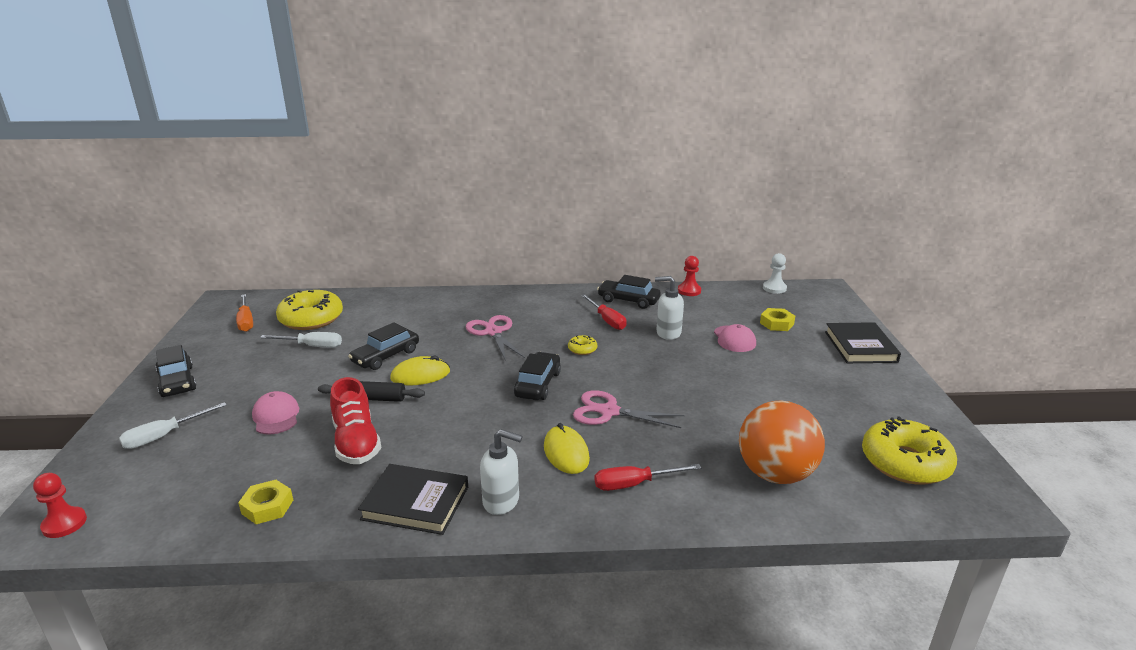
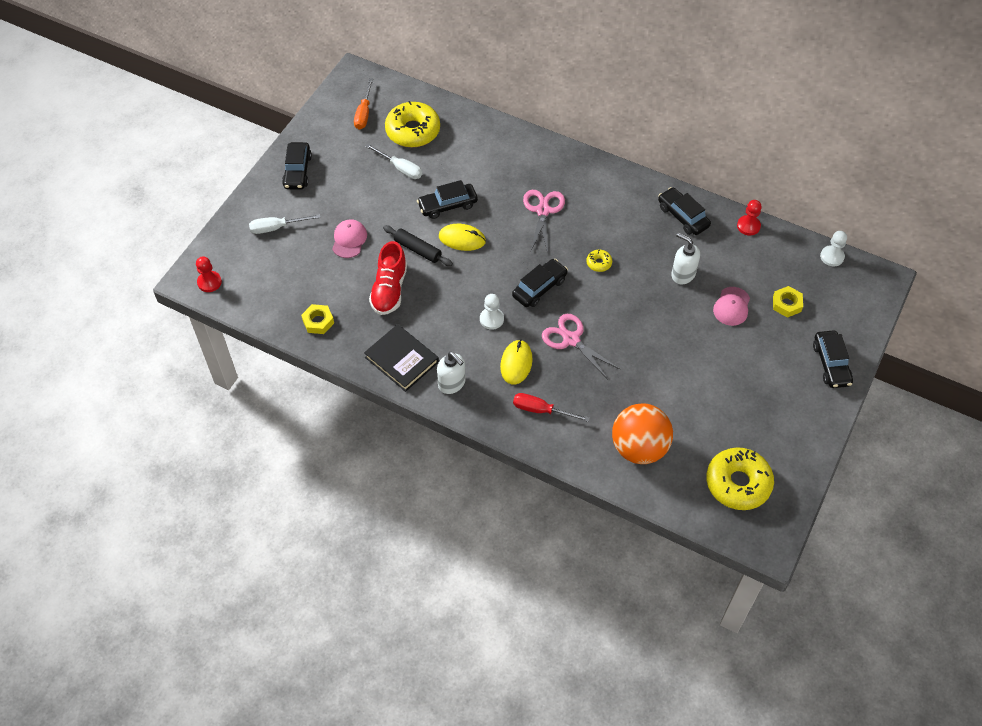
camera: 30 degrees right, 30 degrees up
(505, 425) = (491, 319): none -> white pawn
(607, 320) = (644, 235): red screwdriver -> none
(860, 347) = (831, 364): black book -> black car

